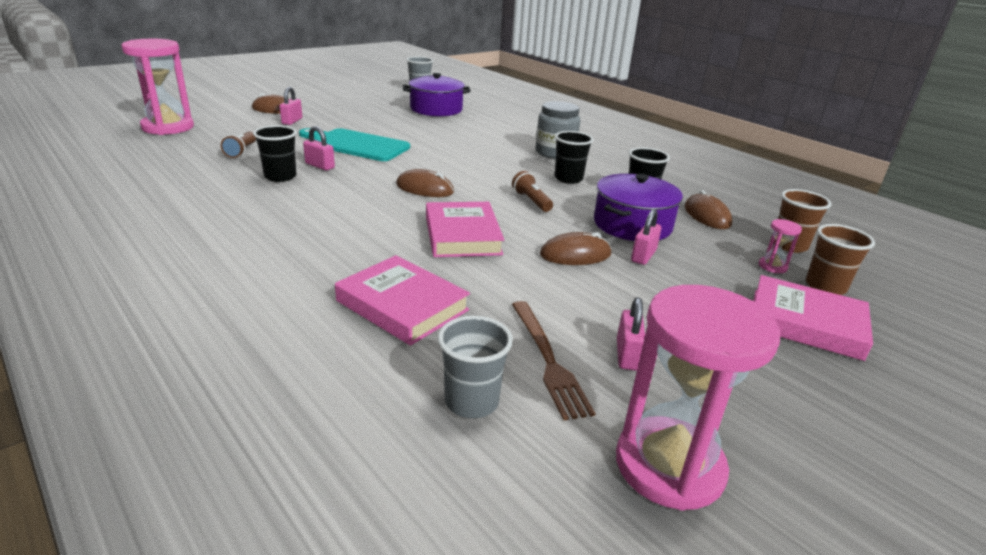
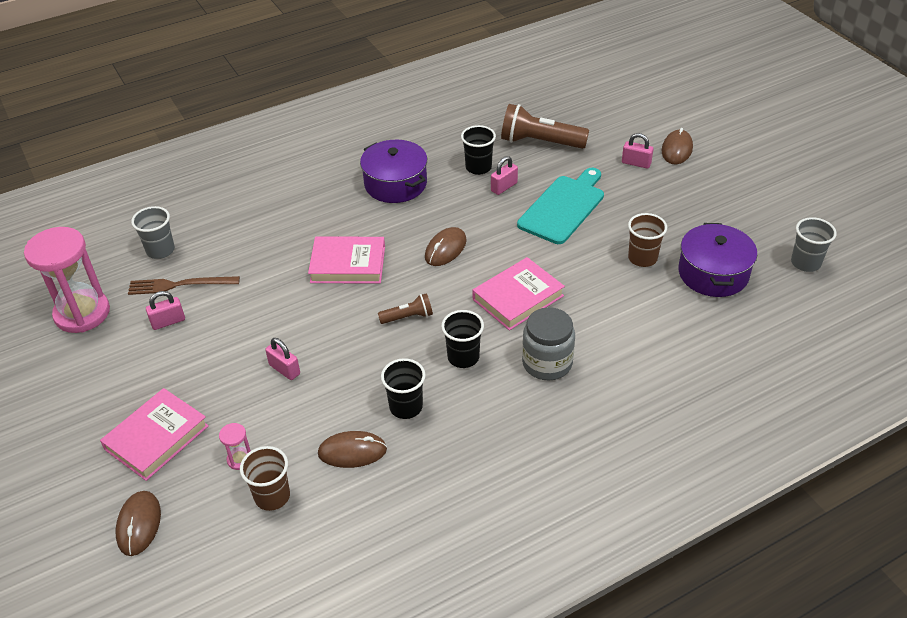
camera: 105 degrees right, 15 degrees up
(168, 127) = (603, 97): pink hourglass -> none
(241, 151) = (540, 142): brown flashlight -> brown flashlight, size x1.90
(402, 305) = (259, 229): pink book -> pink book (518, 297)
(575, 254) = (299, 325): brown mouse -> brown mouse (139, 524)
(627, 355) = (168, 322): pink padlock -> pink padlock turned 45 degrees counterclockwise
(632, 225) = (344, 380): purple pot -> purple pot (395, 184)
(825, 287) = (196, 483): brown cup -> brown cup (642, 258)

